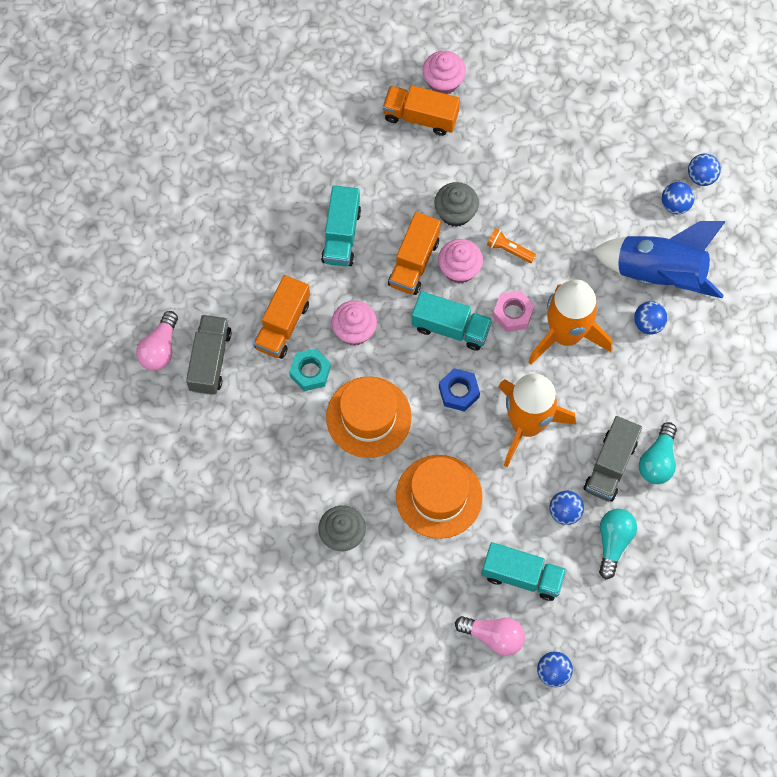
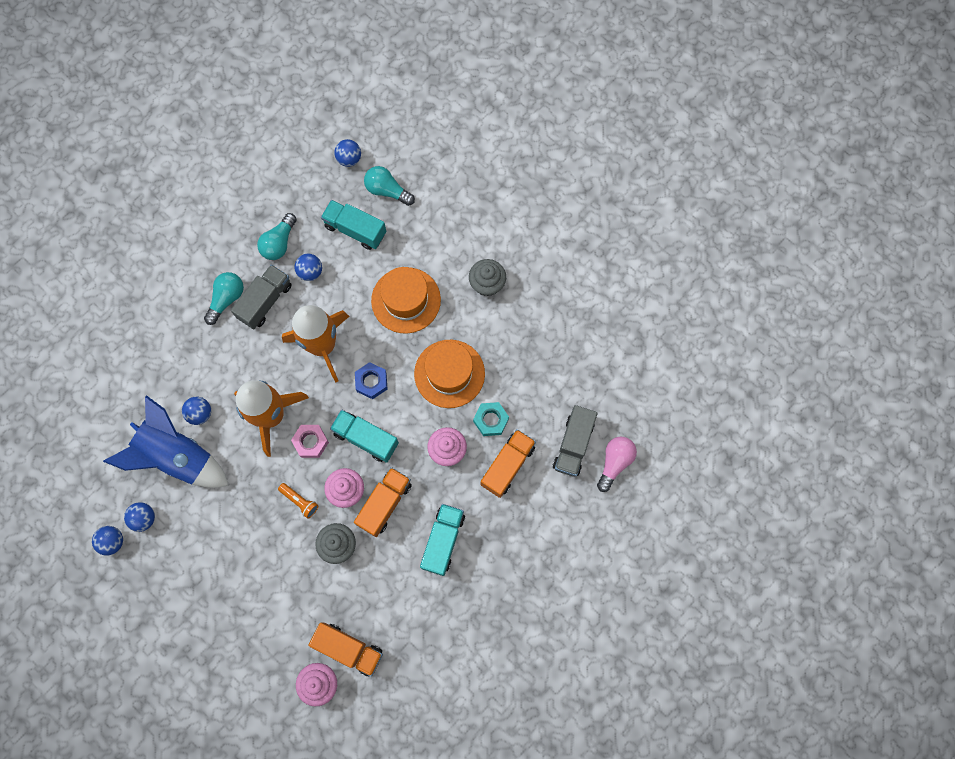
camera: 170 degrees left, 5 degrees up
(493, 636) = (387, 190): pink light bulb -> turquoise light bulb

